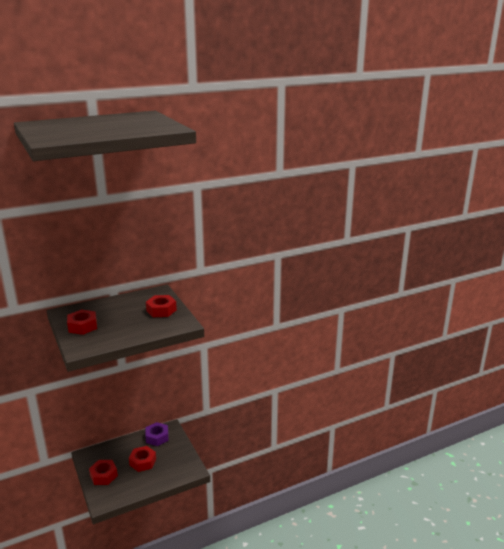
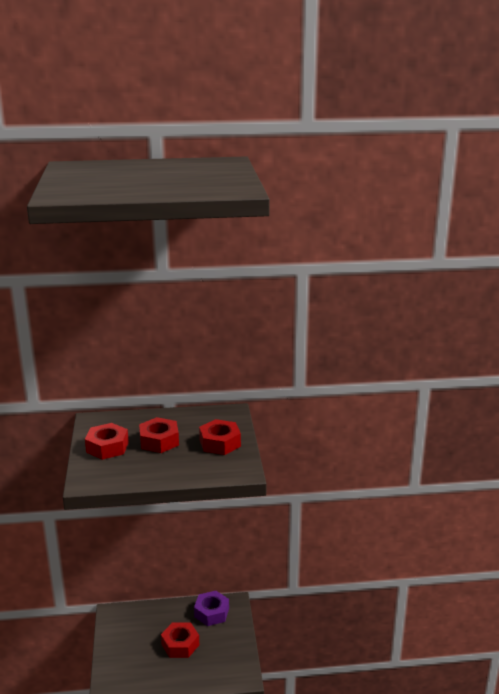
camera: 20 degrees right, 0 degrees up
(103, 475) = (124, 650): red nut -> red nut (159, 441)

